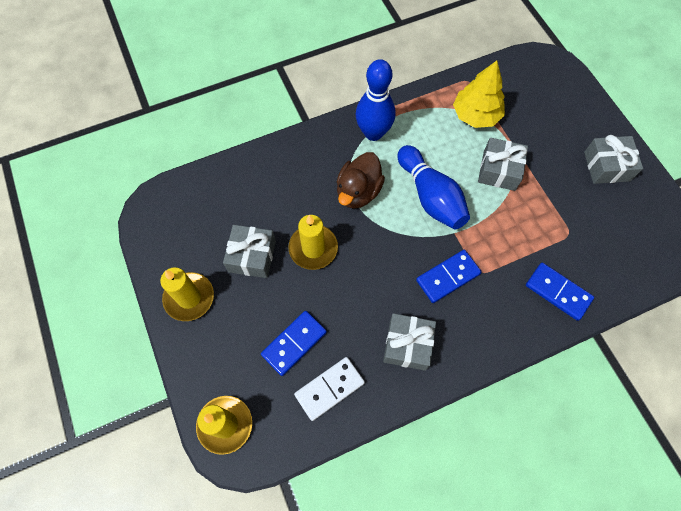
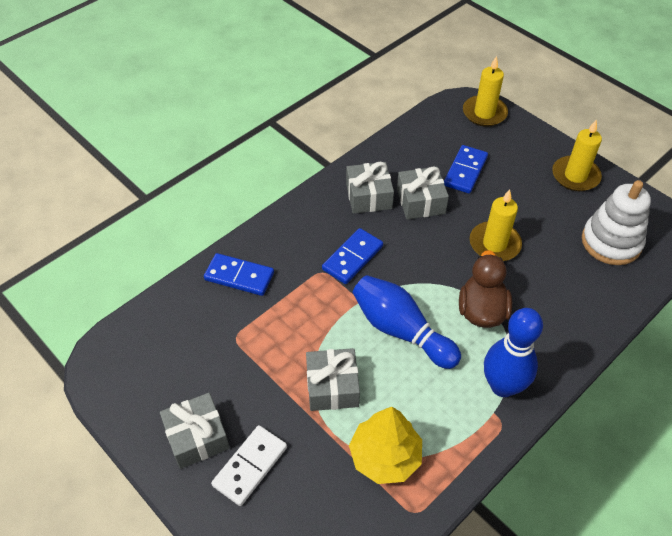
camera: 160 degrees right, 15 degrees down
(211, 216) = (611, 242): none -> white stacking toy
(252, 256) = (546, 221): grey gift -> grey gift (420, 201)
(329, 388) = (419, 152): white domino -> white domino (250, 466)

